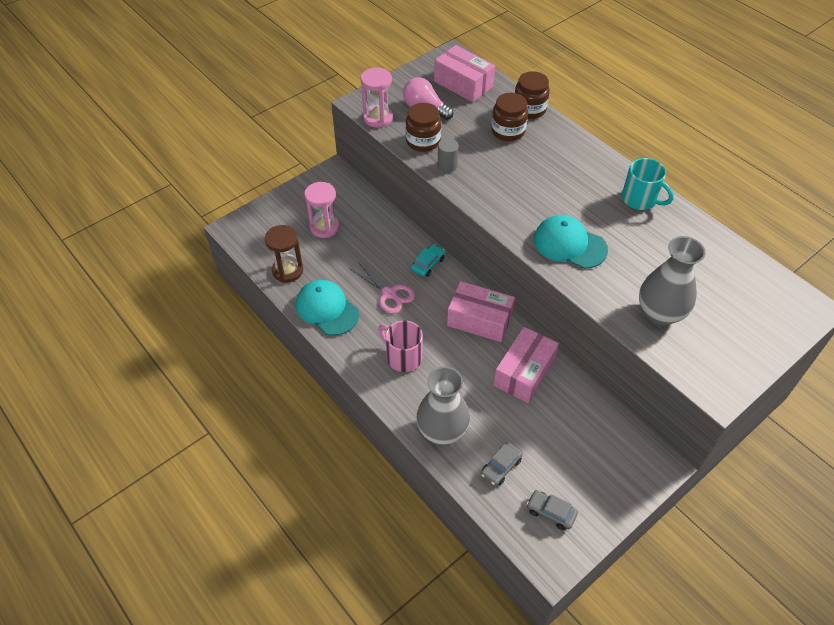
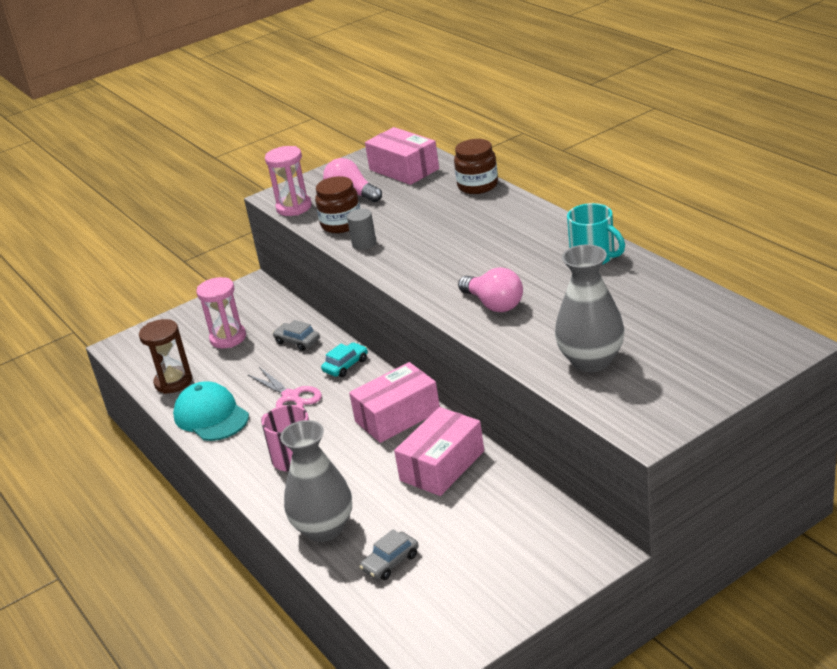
camera: 10 degrees right, 20 degrees down
(479, 320) = (397, 416): pink box -> pink box turned 60 degrees counterclockwise
(508, 131) = (446, 207): brown jar -> none
(550, 512) = (444, 606): grey car -> grey car (297, 341)
(569, 244) = (494, 304): turquoise cap -> pink light bulb

